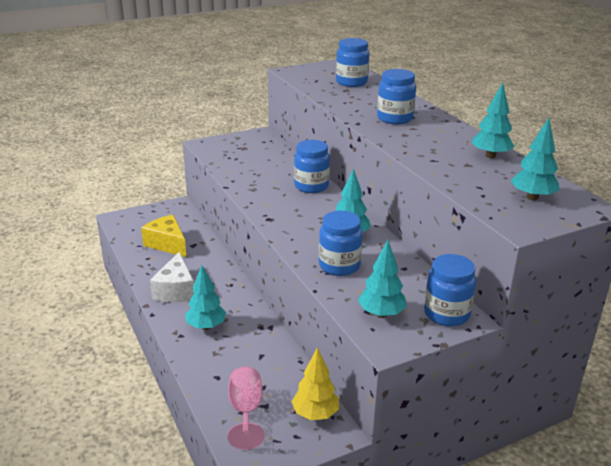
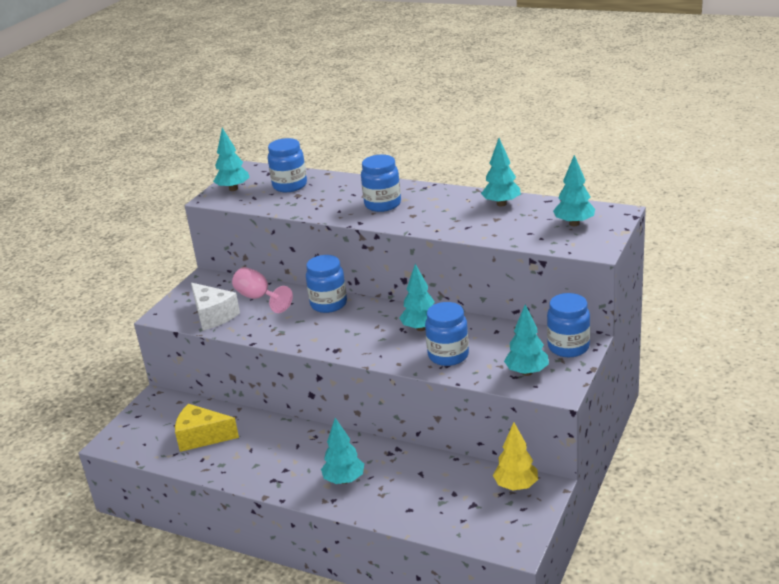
camera: 35 degrees left, 0 degrees up
(175, 290) = (273, 469): white cheese -> white cheese (213, 316)
(246, 411) = (465, 517): pink goblet -> pink goblet (258, 298)
(312, 71) = (233, 189): none -> turquoise tree

